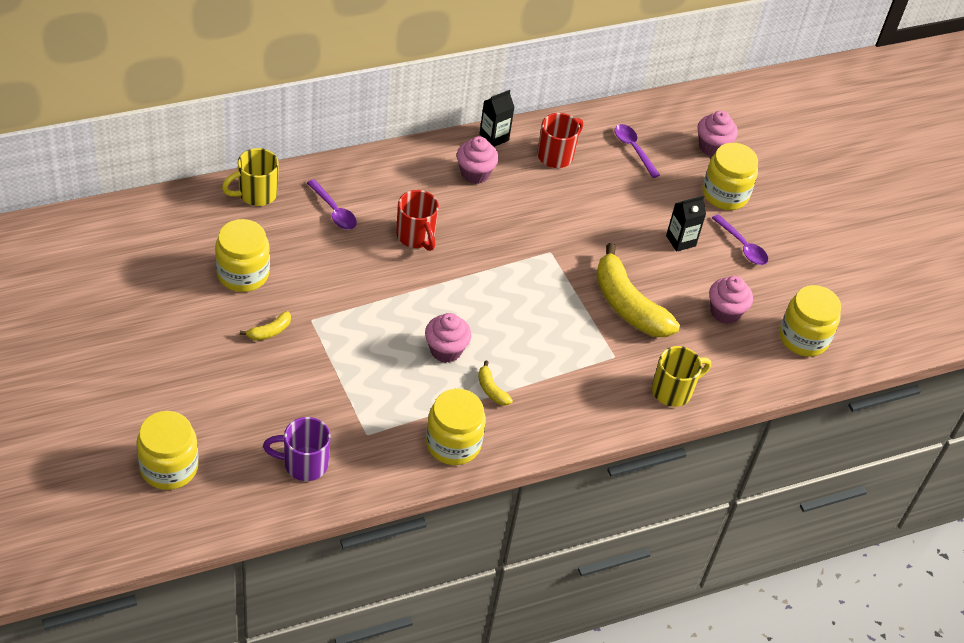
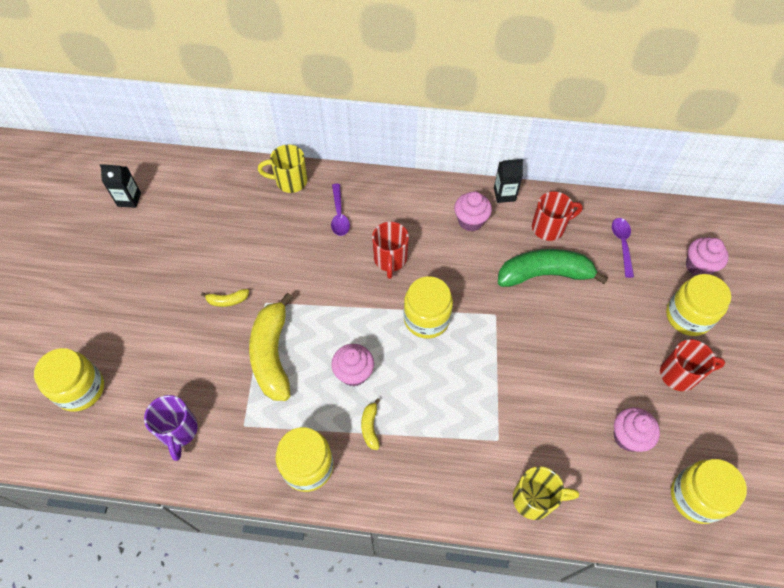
camera: 35 degrees right, 10 degrees up
(243, 274) = (239, 244): yellow jar -> yellow jar (426, 319)
(304, 464) = (179, 431): purple mug -> purple mug turned 135 degrees counterclockwise
(576, 200) = (544, 274): none -> green banana
(628, 305) = (537, 393): yellow banana -> yellow banana (272, 354)
(680, 241) = (621, 347): black carton -> black carton (129, 199)
(742, 246) = (679, 374): purple spoon -> red mug

